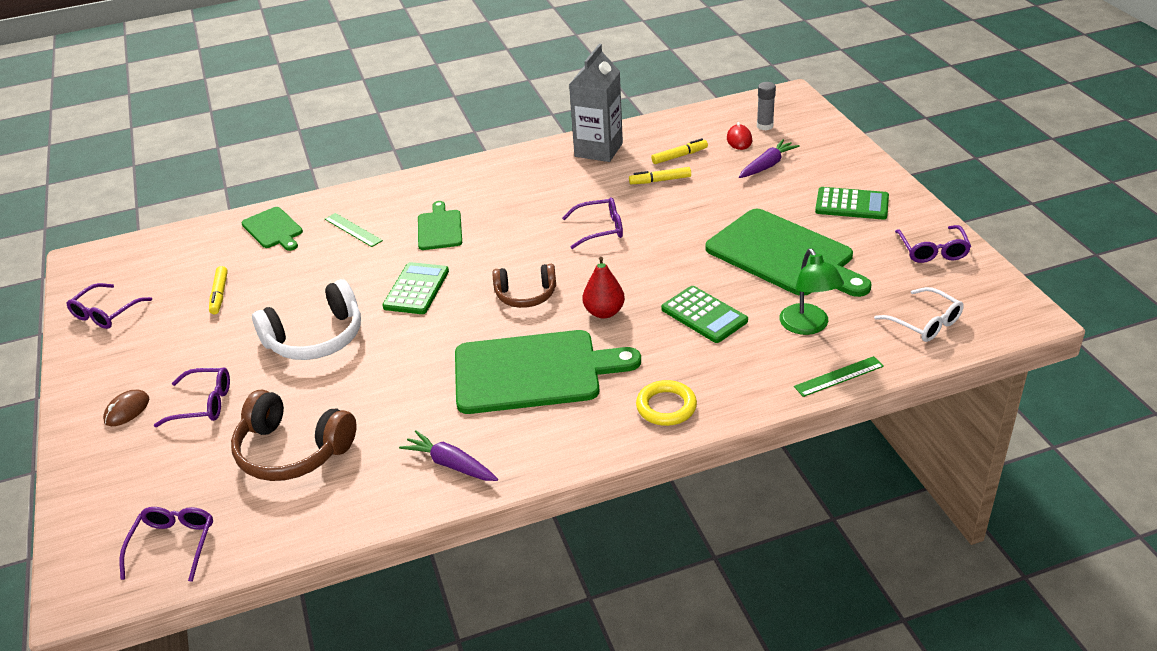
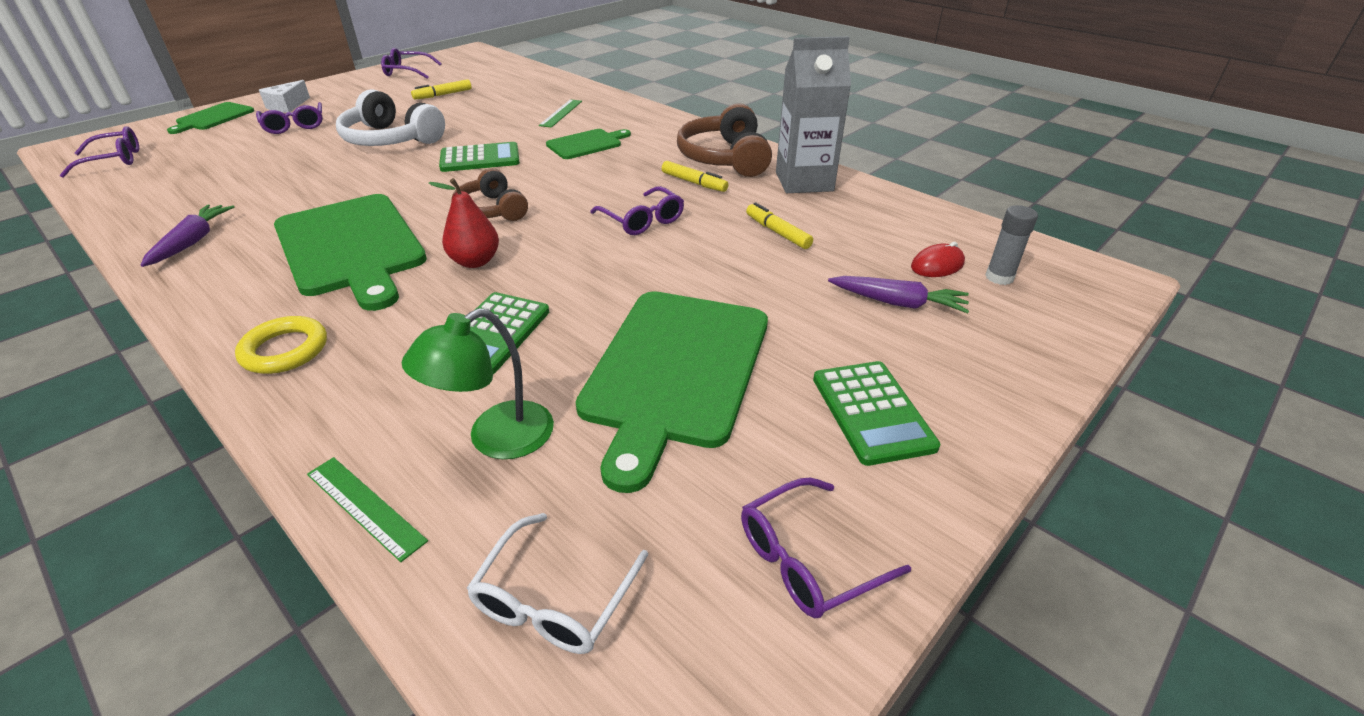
camera: 60 degrees right, 0 degrees up
(127, 410) = (287, 106): brown mouse -> white cheese
(273, 229) = (543, 88): green cutting board -> green cutting board (213, 117)
(292, 450) = (227, 170): brown headphones -> brown headphones (725, 158)
(679, 156) = (846, 232): yellow marker -> yellow marker (694, 183)

